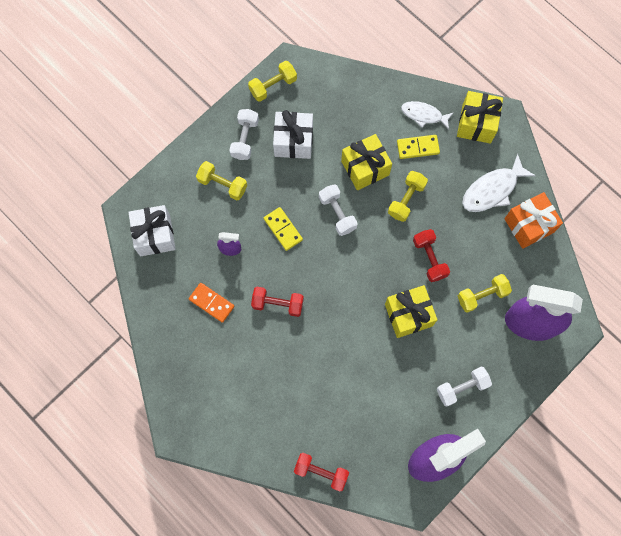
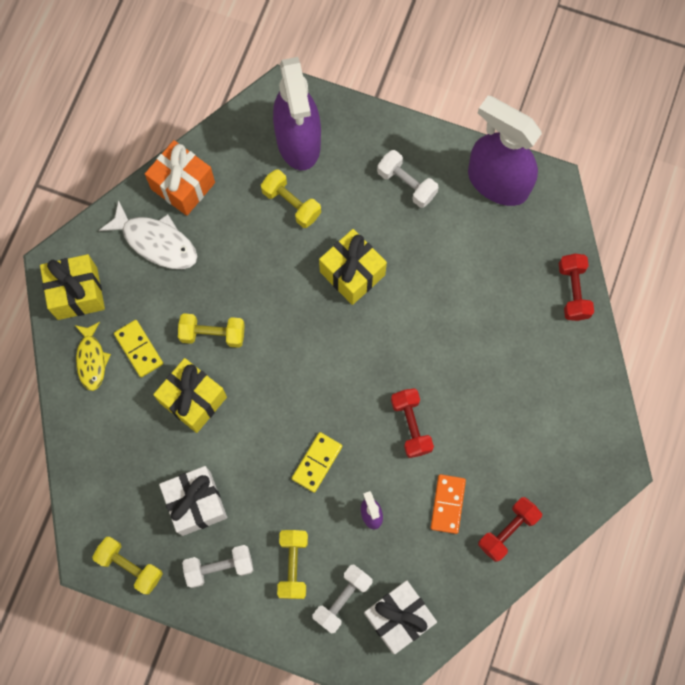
camera: 115 degrees left, 0 degrees up
(337, 213) = (267, 407): white dumbbell -> white dumbbell (342, 599)
(424, 115) = (91, 360): white fish -> yellow fish
(429, 258) = (274, 278): red dumbbell -> red dumbbell (507, 530)

